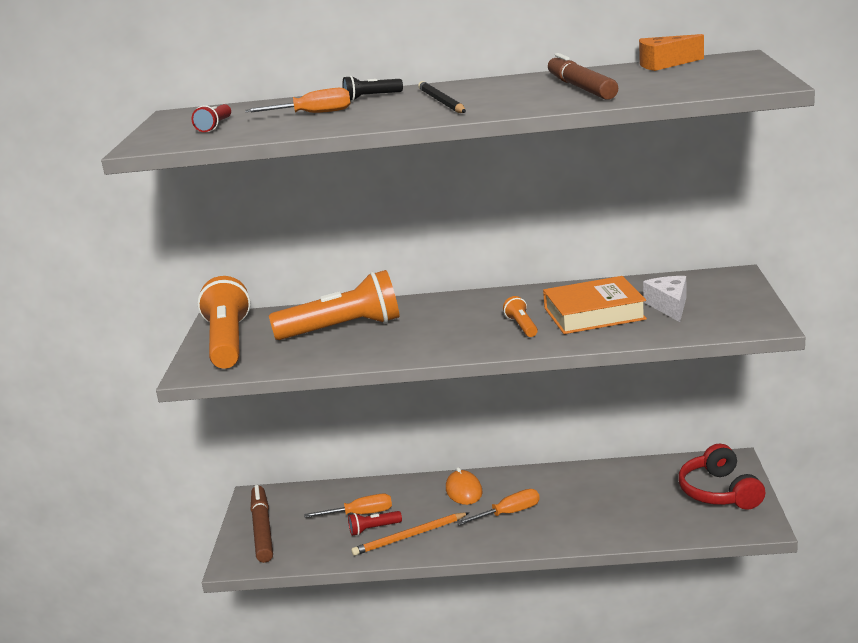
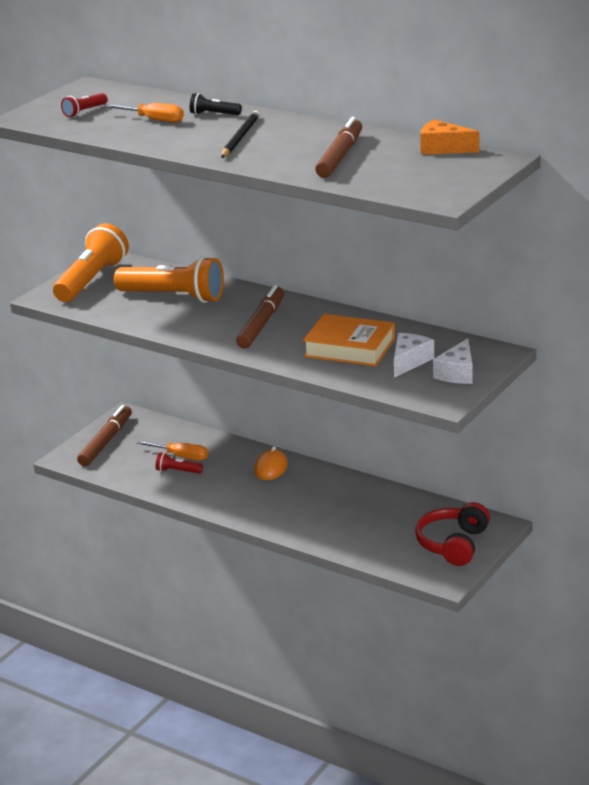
camera: 30 degrees right, 5 degrees up
(409, 536) = (195, 486): orange pencil -> none
(473, 322) = (261, 324): none -> brown marker
(509, 513) = (282, 497): orange screwdriver -> none
(521, 326) = (287, 339): orange flashlight -> none
(729, 301) = (457, 373): none -> white cheese

